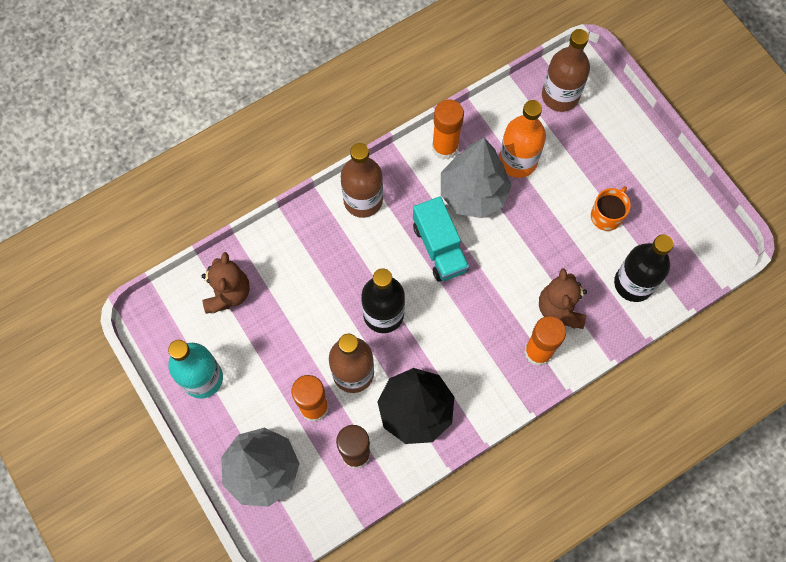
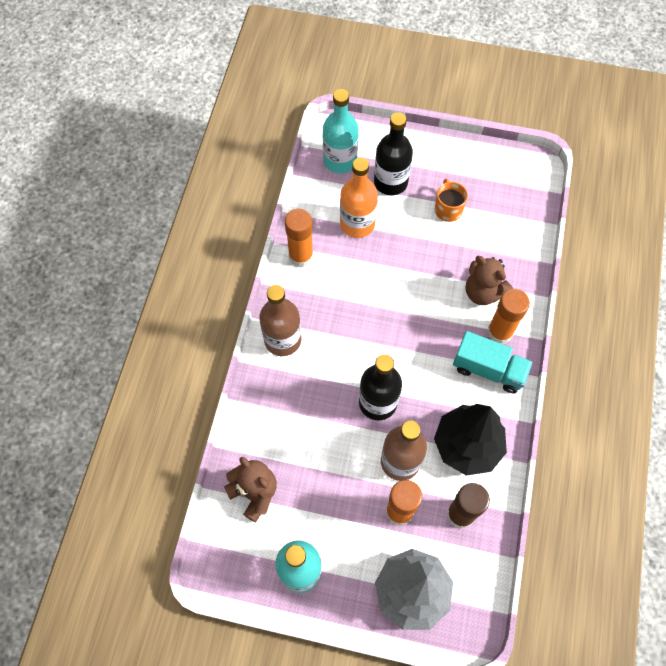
camera: 45 degrees left, 5 degrees down
(439, 248) = (367, 324): turquoise truck -> turquoise truck (488, 369)
(473, 194) = (351, 270): grey tree -> none
(560, 96) = (340, 160): brown bottle -> turquoise bottle
(633, 283) = (508, 236): black bottle -> black bottle (390, 182)

